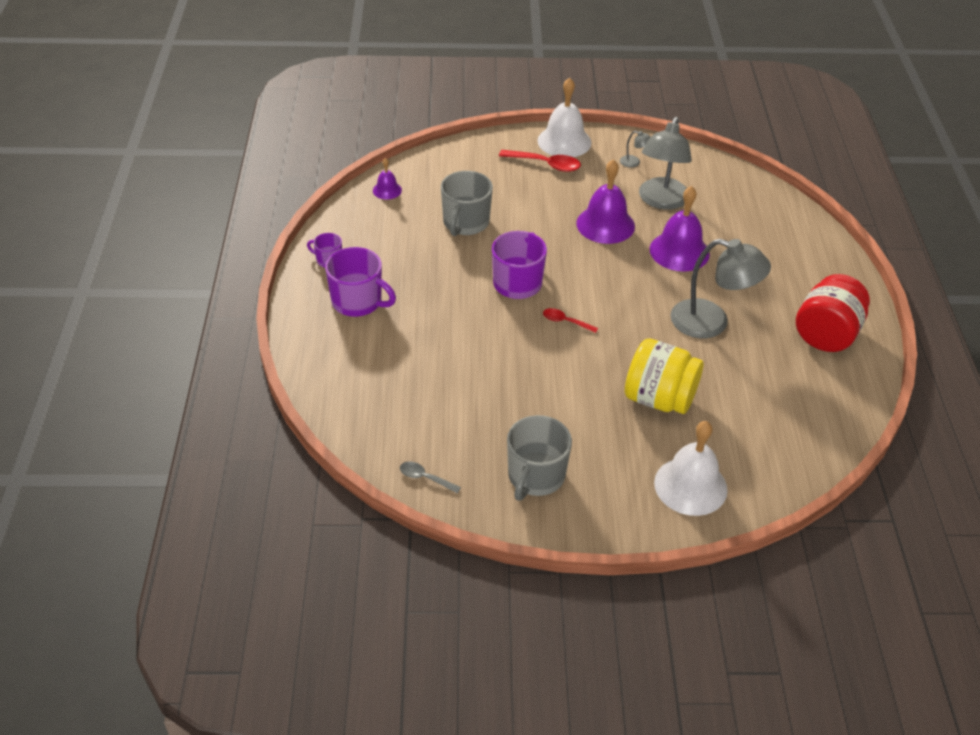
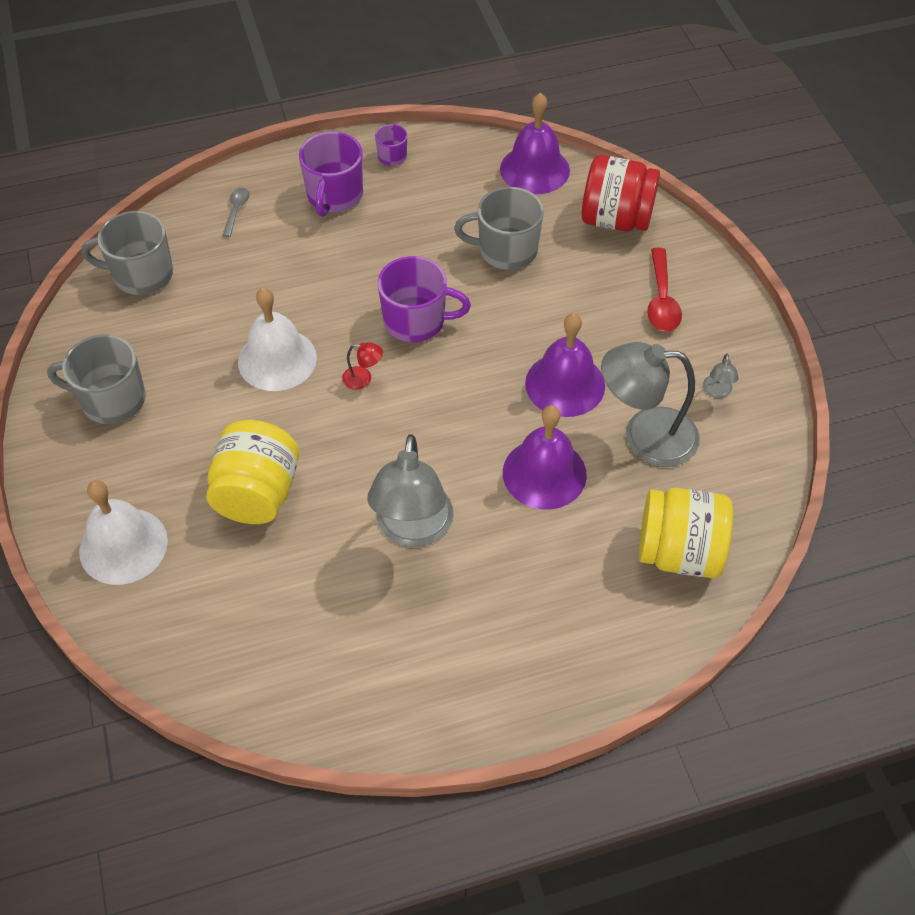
camera: 75 degrees right, 10 degrees up
(387, 190) = (534, 169): purple bell -> purple bell, size x1.96
(394, 438) = (142, 274): none -> grey mug
(425, 478) = (93, 311): grey spoon -> grey spoon (236, 210)
(564, 141) = (723, 309): white bell -> white bell (277, 359)
(565, 322) = (363, 379): red spoon -> red lamp
(755, 210) = (679, 552): none -> yellow jar
(826, 334) = (435, 671): red jar -> red jar (616, 219)

